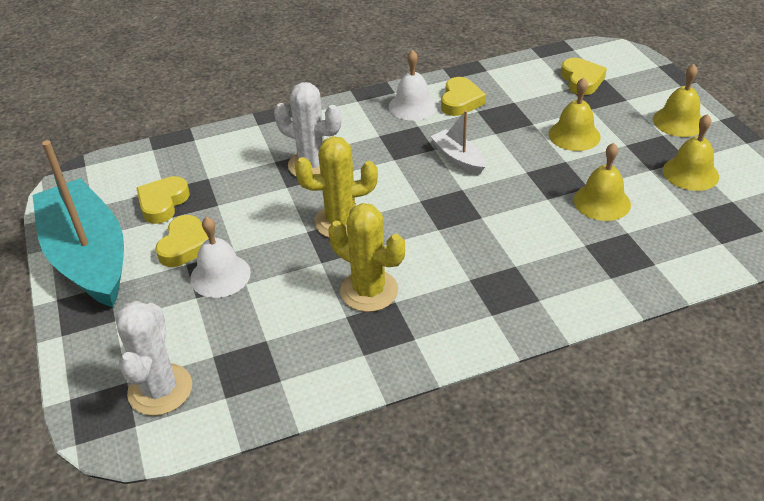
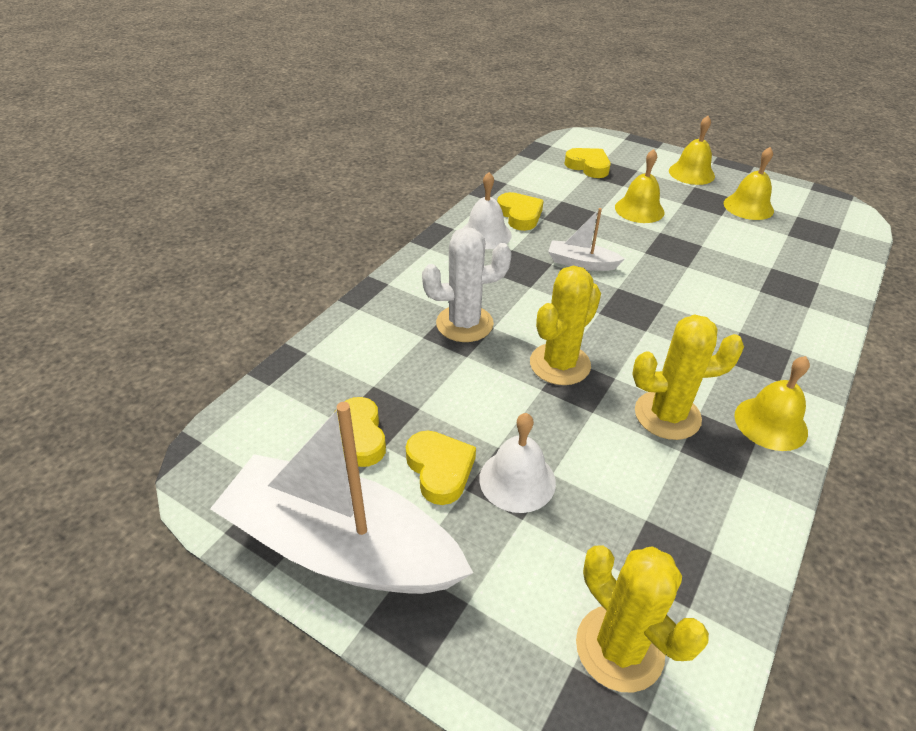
camera: 40 degrees left, 0 degrees up
(88, 257) = (341, 547): turquoise boat -> white boat
(160, 389) = (619, 648): white cactus -> yellow cactus
(602, 202) = (725, 252): yellow bell -> yellow bell (770, 423)

